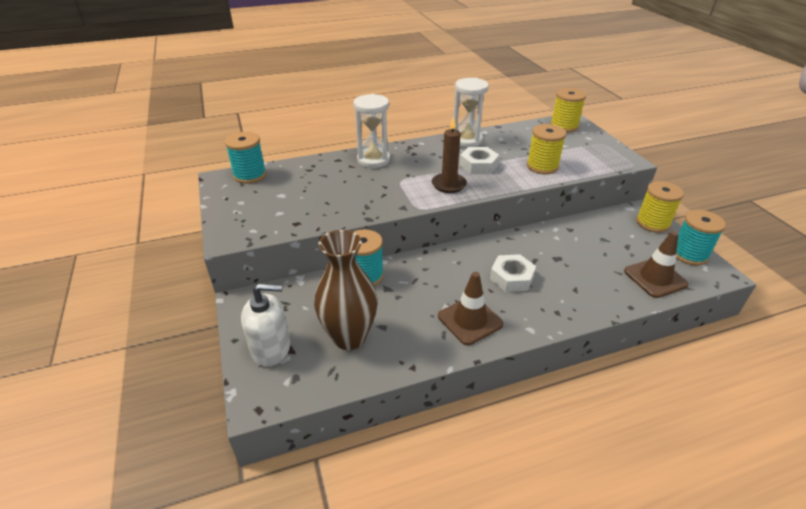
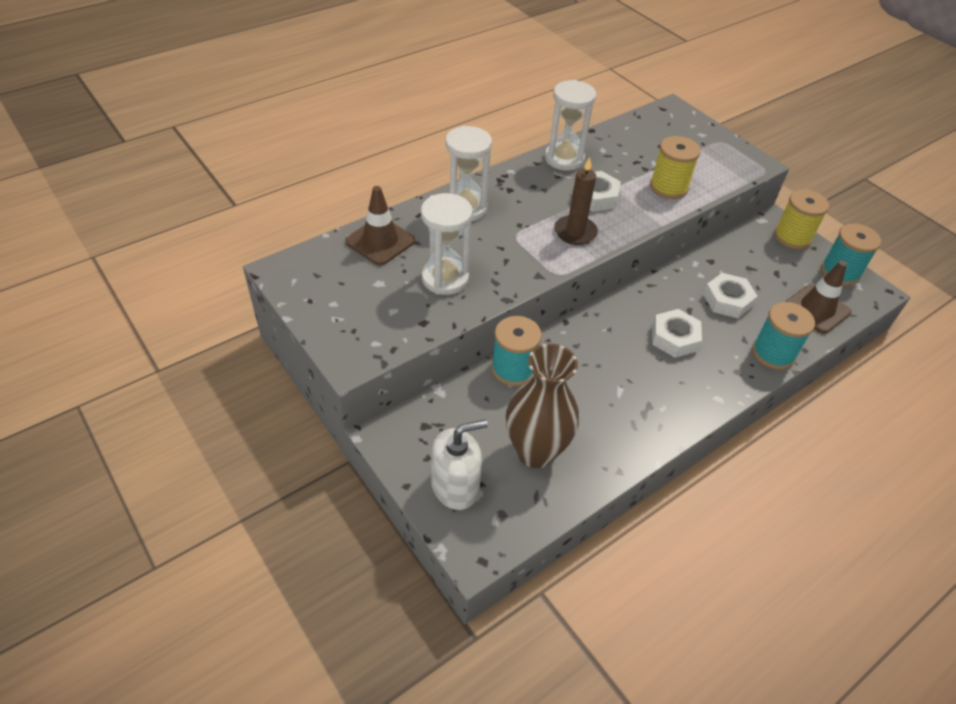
camera: 20 degrees left, 10 degrees up
(250, 175) = (318, 259): turquoise spool -> turquoise spool (773, 353)
(330, 199) = (445, 278): none -> white hourglass
(470, 320) = (653, 401): brown traffic cone -> brown traffic cone (380, 241)
(564, 126) = (667, 120): yellow spool -> none
(572, 258) = (727, 300): none -> white nut

